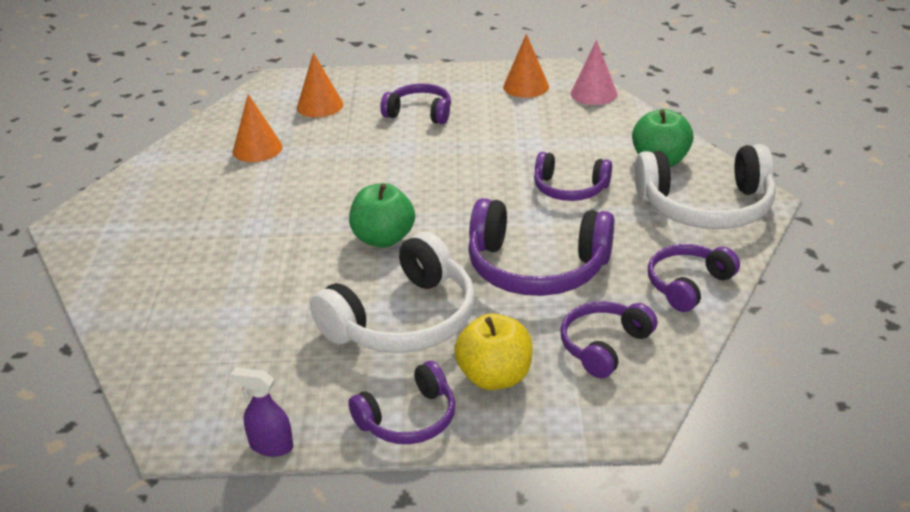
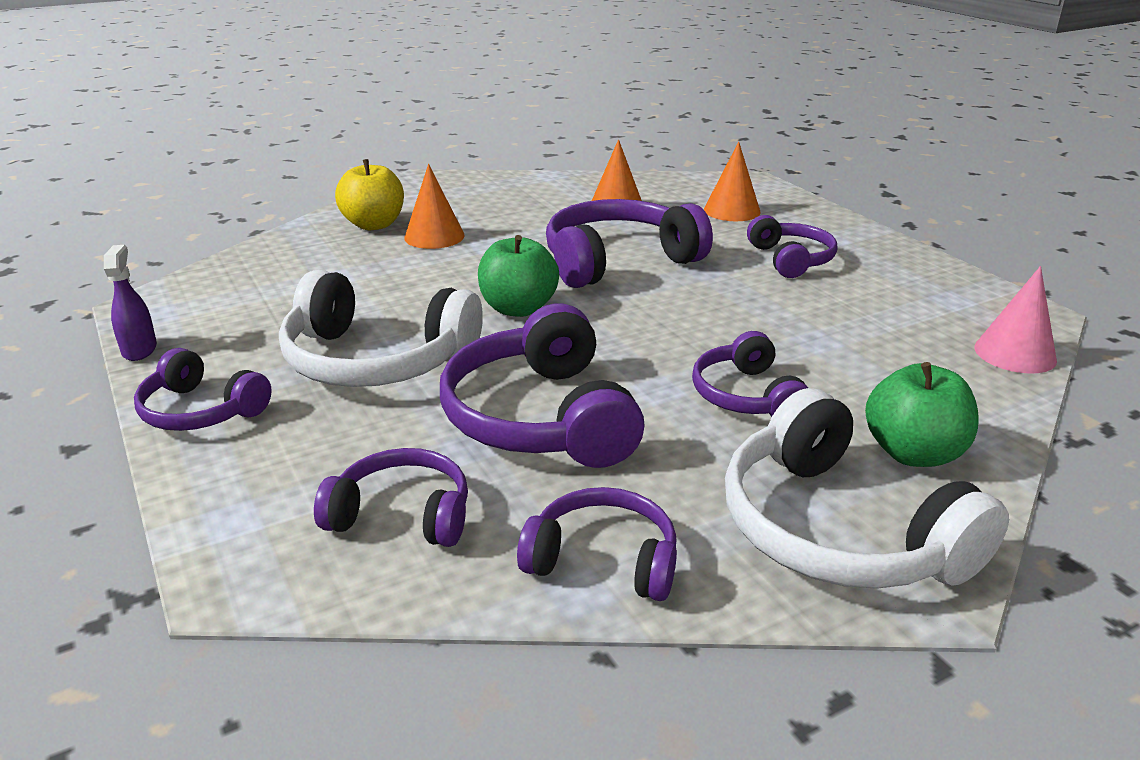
camera: 60 degrees right, 5 degrees down
(352, 176) = (619, 261): none -> purple headphones
(495, 377) = (297, 446): yellow apple -> yellow apple (374, 225)
(526, 86) = (951, 303): orange cone -> orange cone (434, 236)

